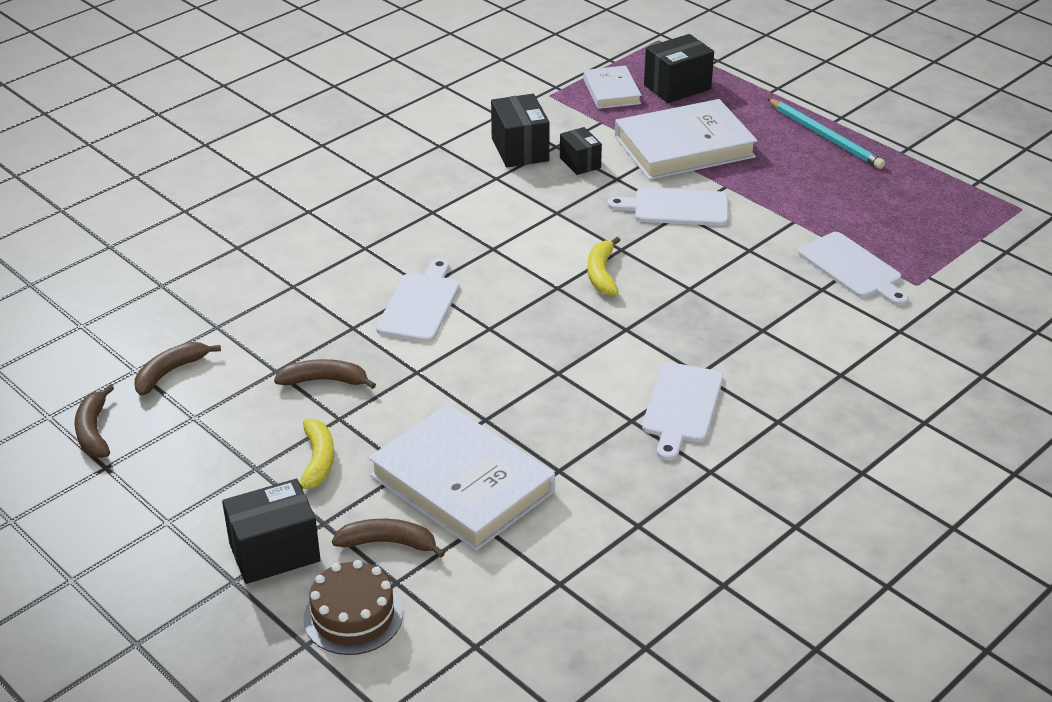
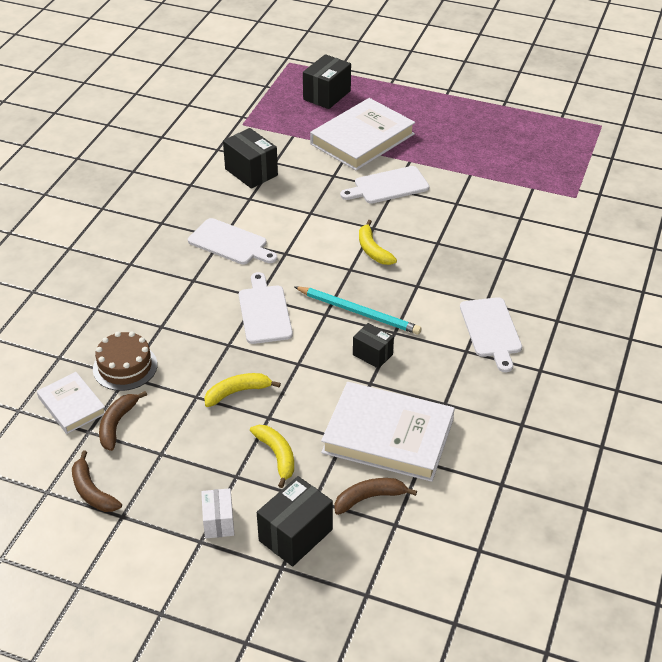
camera: 25 degrees left, 5 degrees up
(201, 509) = (218, 522): none -> white box
(324, 380) = (237, 392): brown banana -> yellow banana
(353, 616) = (384, 561): brown cake -> brown cake (125, 367)
(580, 163) = (300, 170): black box -> black box (372, 354)
(611, 91) = (284, 110): white book -> white book (72, 405)
(825, 136) = (448, 107): turquoise pencil -> turquoise pencil (359, 312)
(852, 268) = (529, 197): white cutting board -> white cutting board (230, 243)

